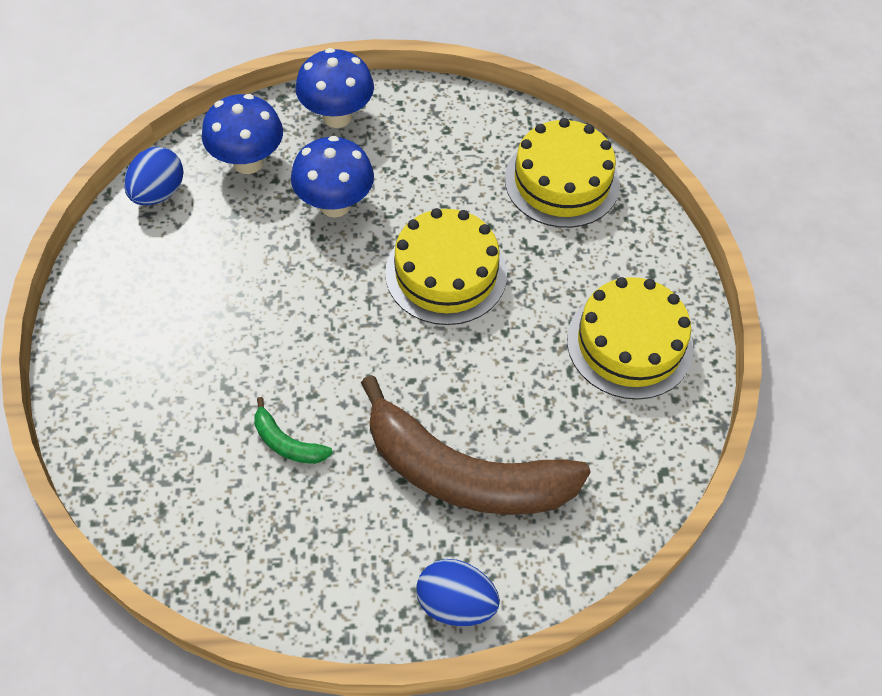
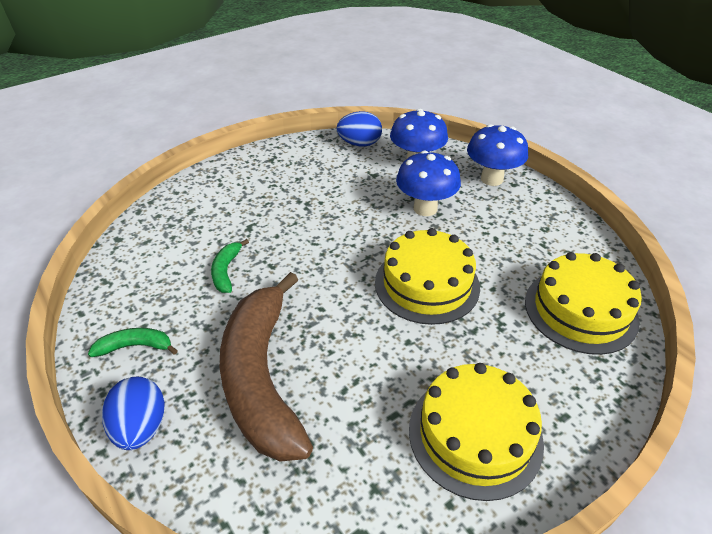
camera: 60 degrees right, 15 degrees down
(341, 576) = (135, 346): none -> green banana

